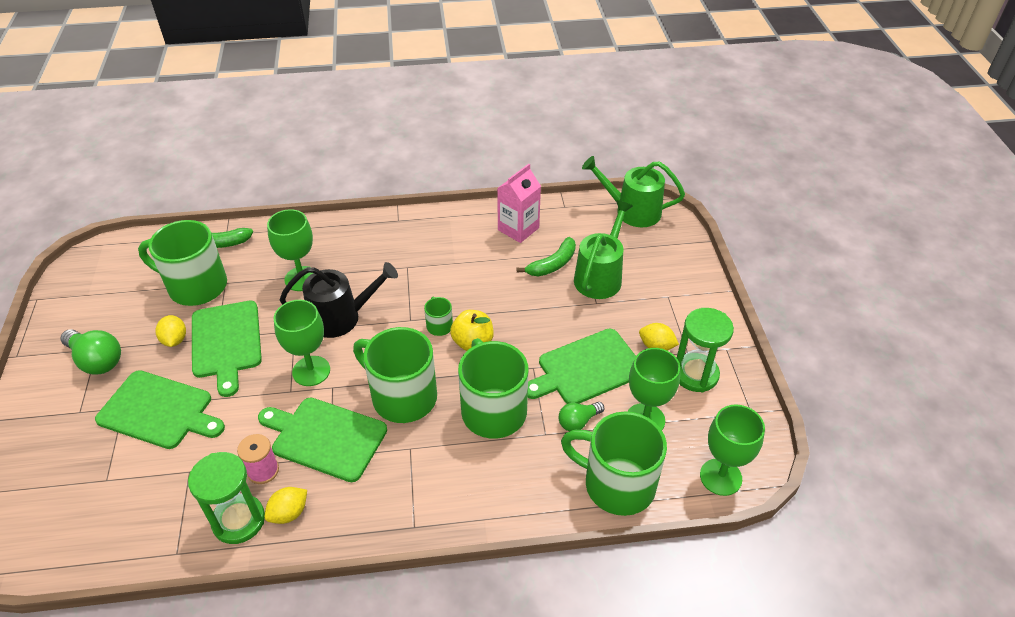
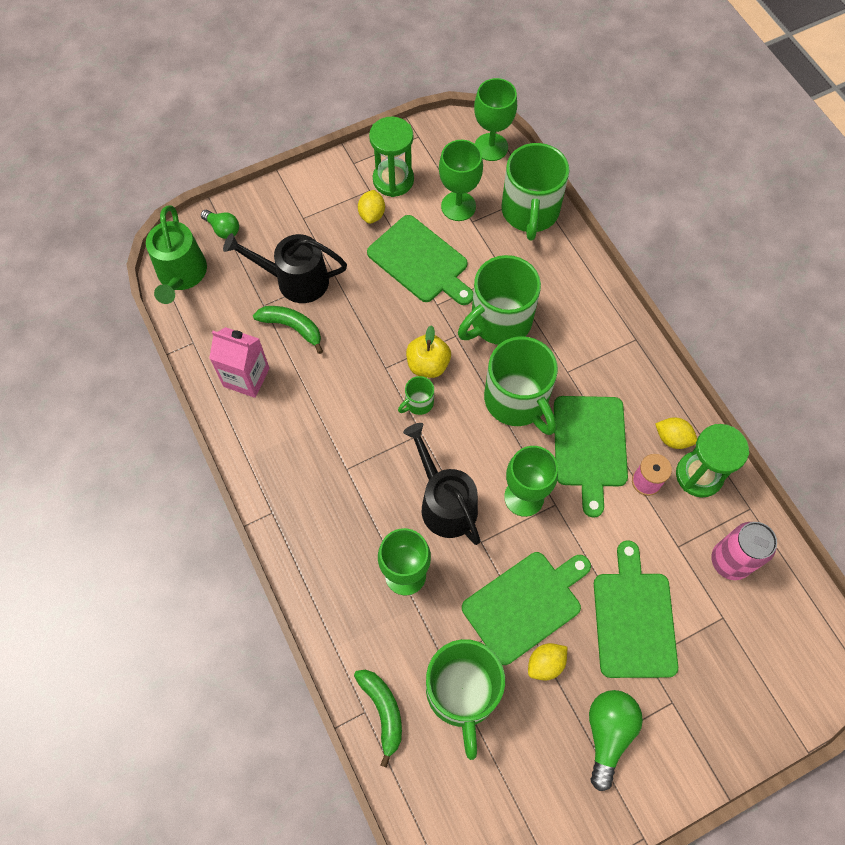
camera: 110 degrees left, 20 degrees up
(145, 509) = (729, 561): none -> pink can
(402, 397) = (517, 400): green mug -> green mug turned 45 degrees counterclockwise
(578, 422) = (482, 253): green light bulb -> green light bulb (223, 229)
(600, 276) = (296, 280): green watering can -> black watering can

